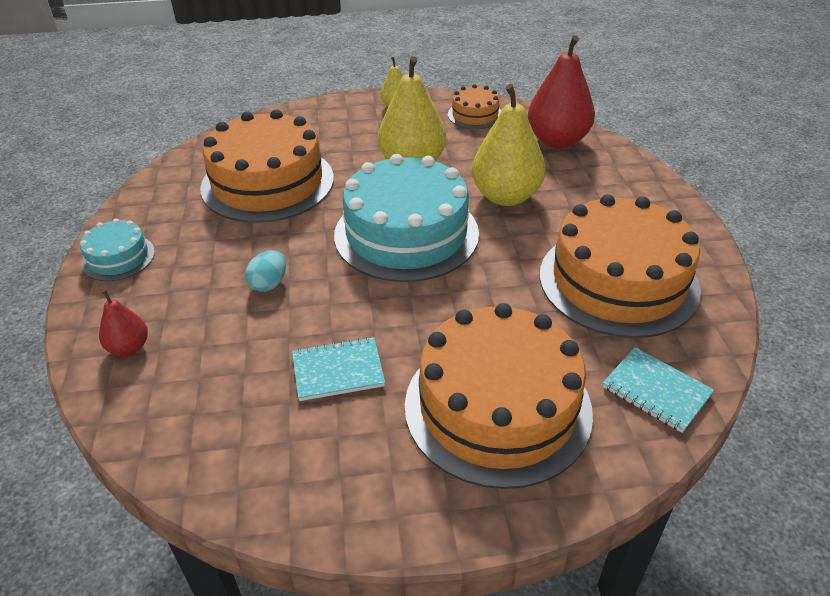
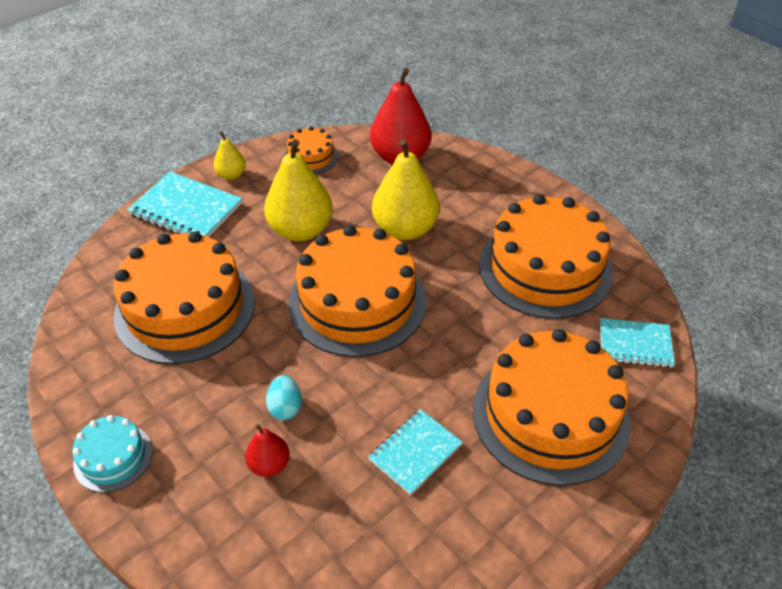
camera: 35 degrees left, 5 degrees up
(129, 348) = (219, 535): red pear -> red pear (269, 464)
(337, 117) = (186, 209): none -> turquoise notebook
(406, 234) = (357, 302): turquoise cake -> orange cake

